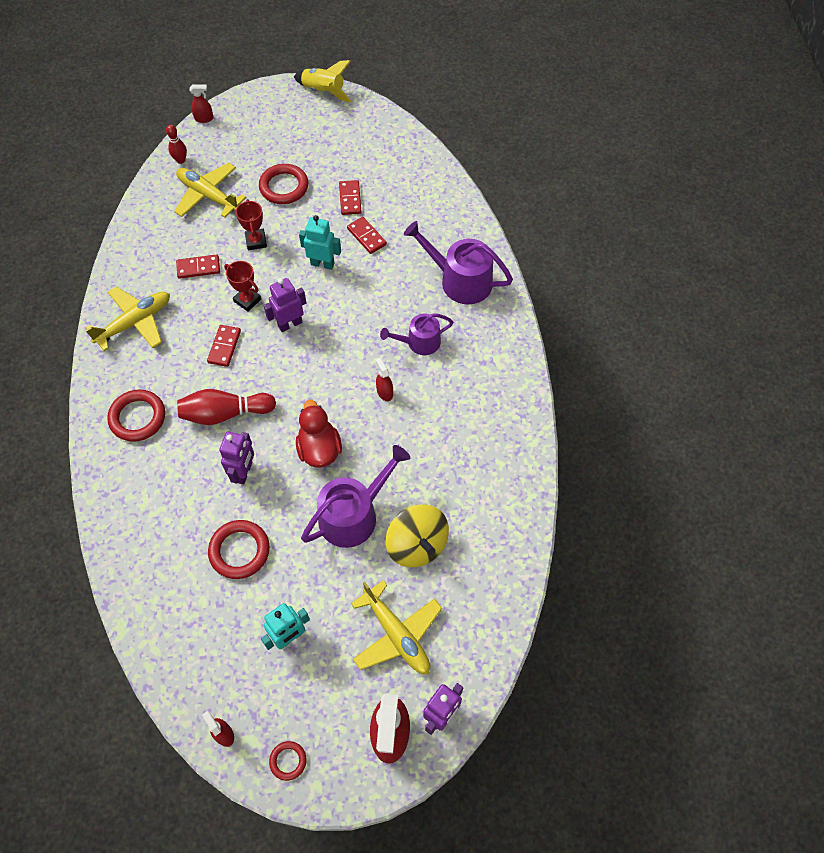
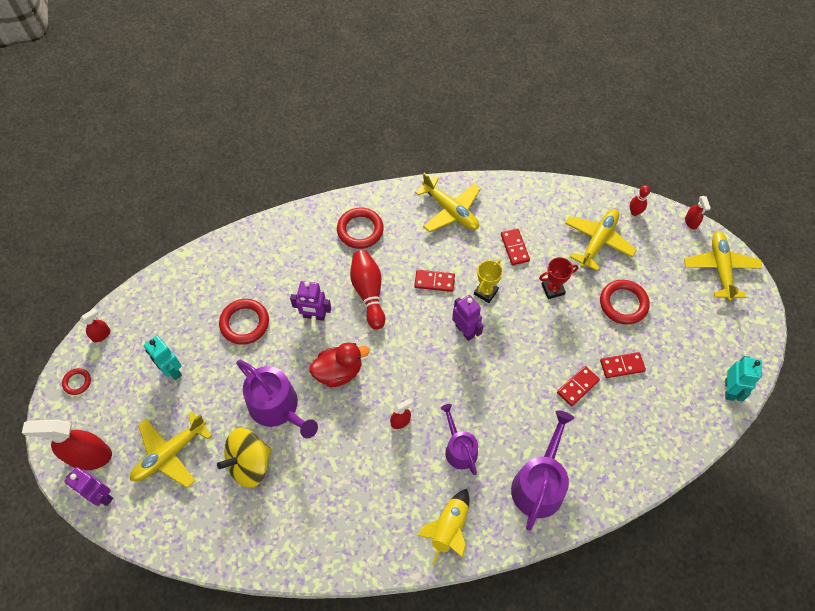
camera: 85 degrees right, 0 degrees up
(247, 300) = (486, 292): red trophy -> yellow trophy
(260, 107) = (720, 268): none -> yellow plane
(322, 264) = (537, 350): turquoise robot -> turquoise robot (729, 390)
(323, 91) = (760, 323): yellow rocket -> yellow rocket (449, 528)

